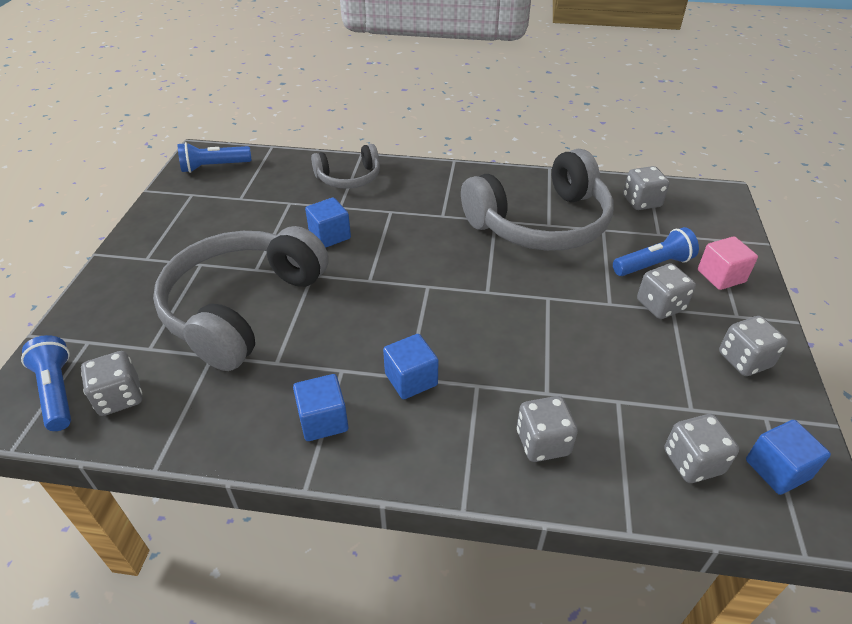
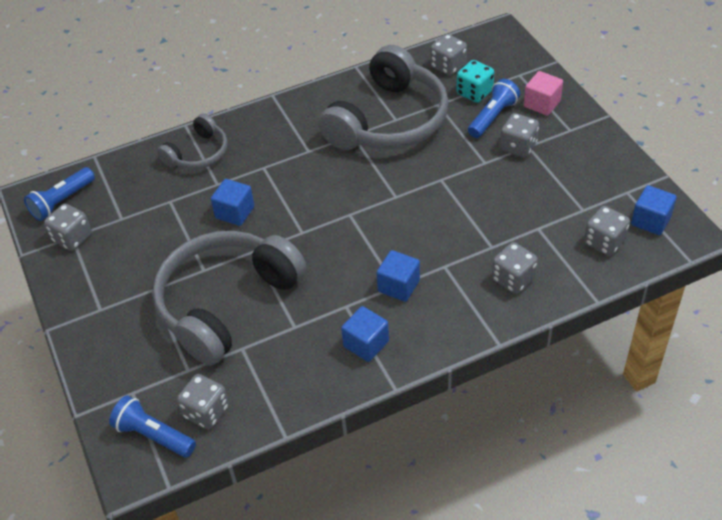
camera: 30 degrees left, 5 degrees up
(242, 307) = (226, 303): grey headphones -> grey headphones turned 45 degrees clockwise
(651, 235) = (474, 93): none -> turquoise dice
(744, 360) = (593, 160): grey dice -> grey dice (72, 238)

